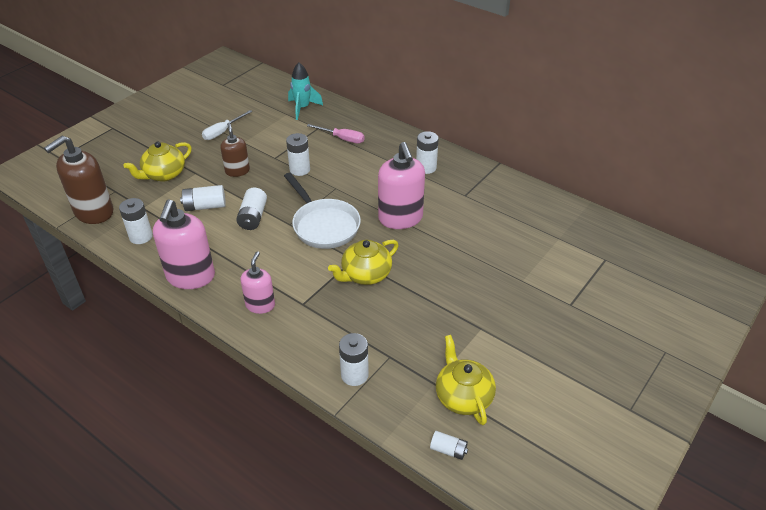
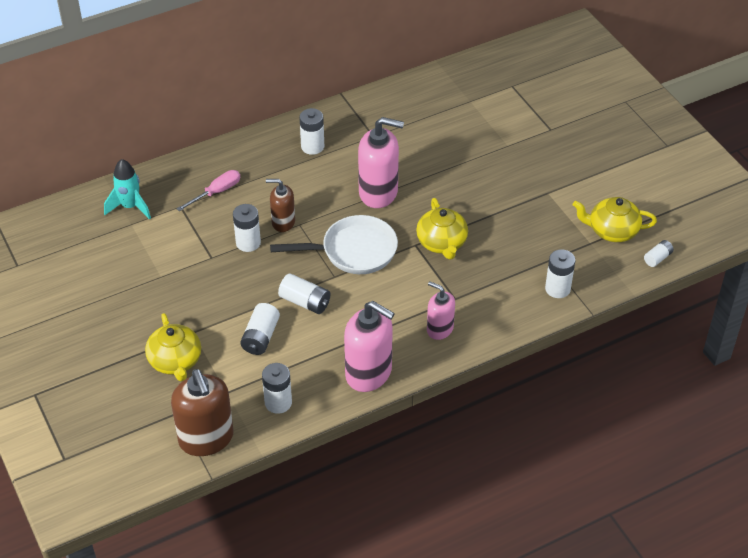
camera: 65 degrees left, 5 degrees up
(222, 132) = (126, 290): white screwdriver -> none
(237, 171) = (214, 295): brown soap dispenser -> brown soap dispenser (283, 222)

